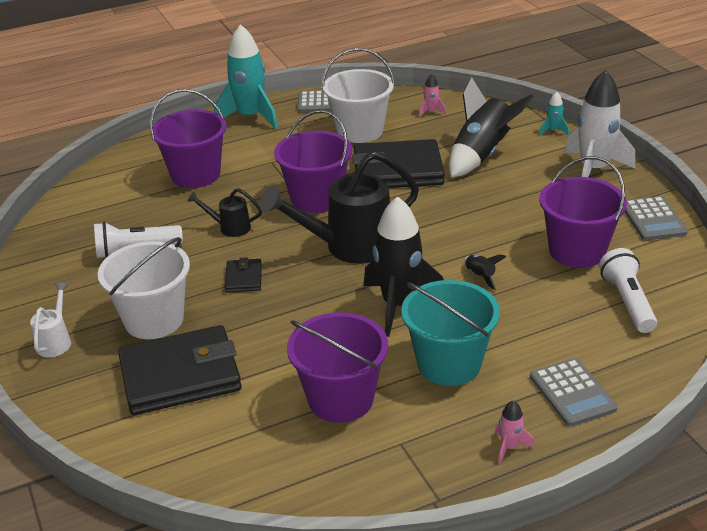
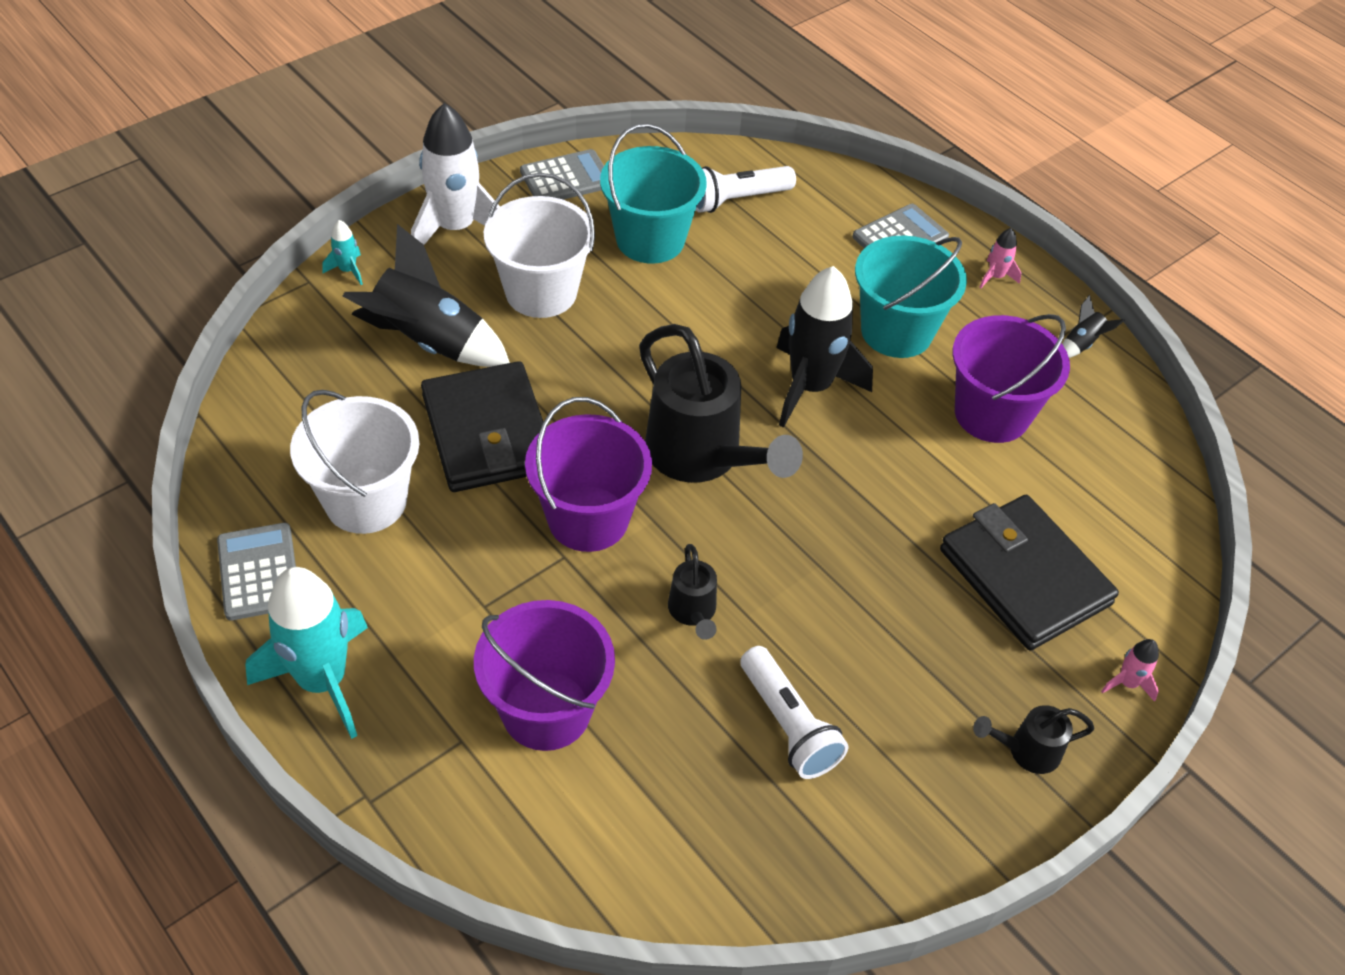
camera: 110 degrees left, 15 degrees up
(55, 341) = (1027, 751): white watering can -> black watering can
(154, 320) = (936, 642): white bucket -> white bucket (541, 292)
(243, 278) = (811, 561): black wallet -> none
(431, 112) = (292, 415): pink rocket -> pink rocket (1127, 683)
(480, 276) = (728, 319): black rocket -> black rocket (1081, 344)
(577, 251) = (650, 239): purple bucket -> turquoise bucket

